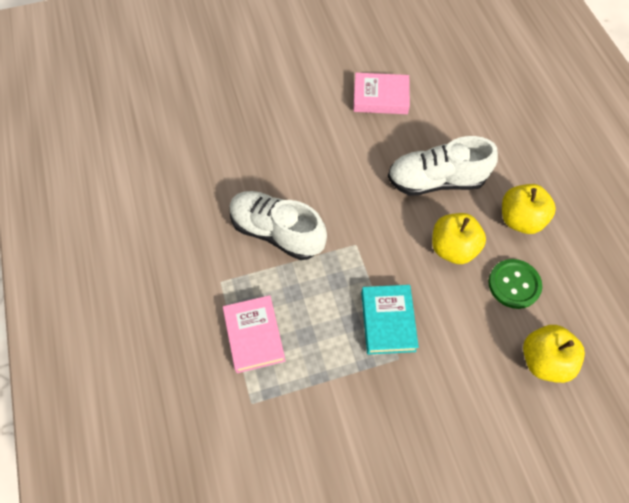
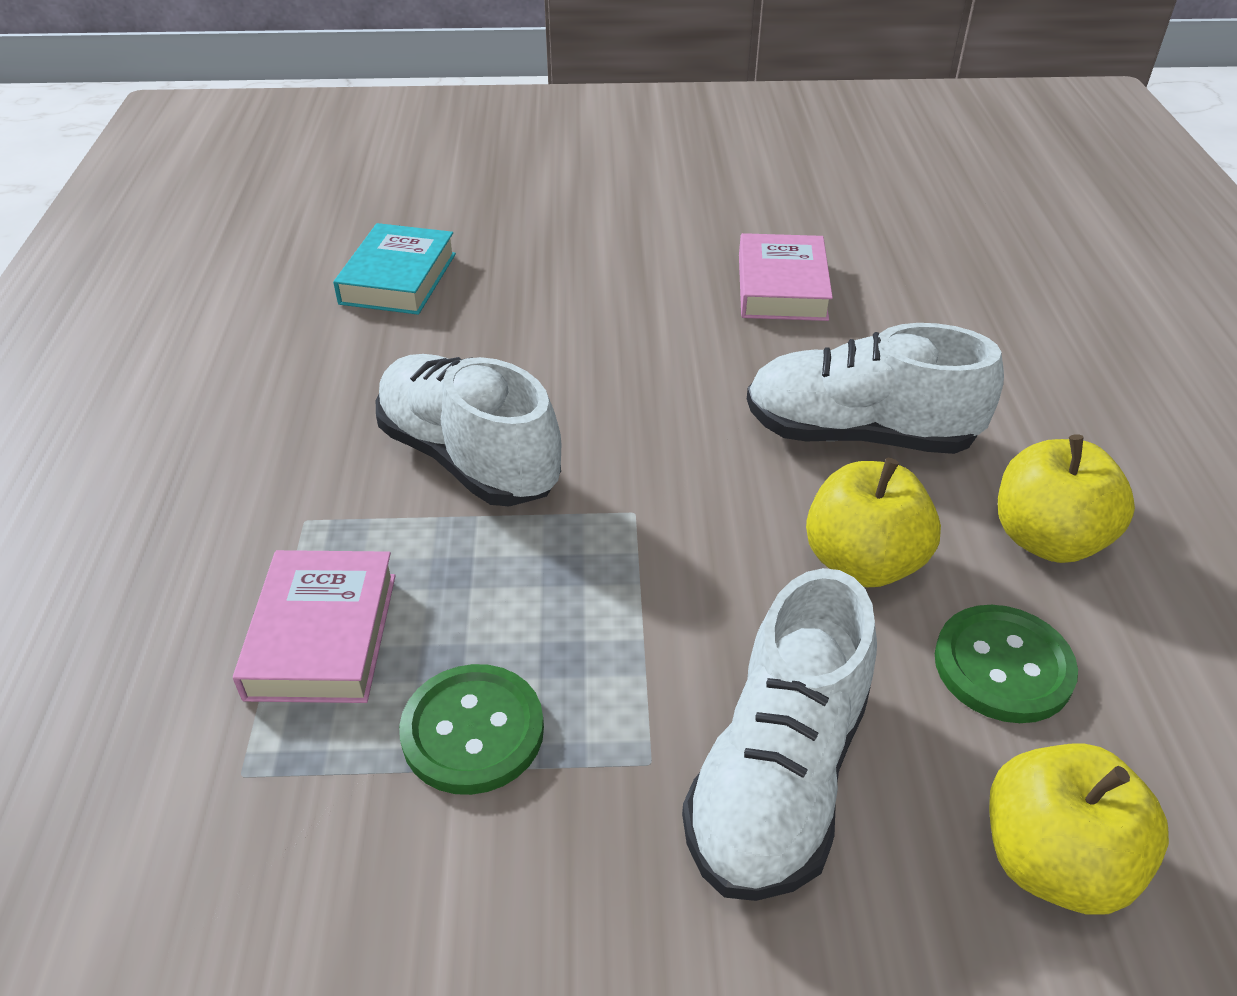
camera: 15 degrees right, 20 degrees down
(330, 363) = (473, 731): none -> green button
(380, 97) = (781, 287): pink book -> pink book turned 75 degrees clockwise
(387, 321) = (651, 675): turquoise book -> turquoise book (398, 278)
(445, 352) = (778, 777): none -> white shoe

